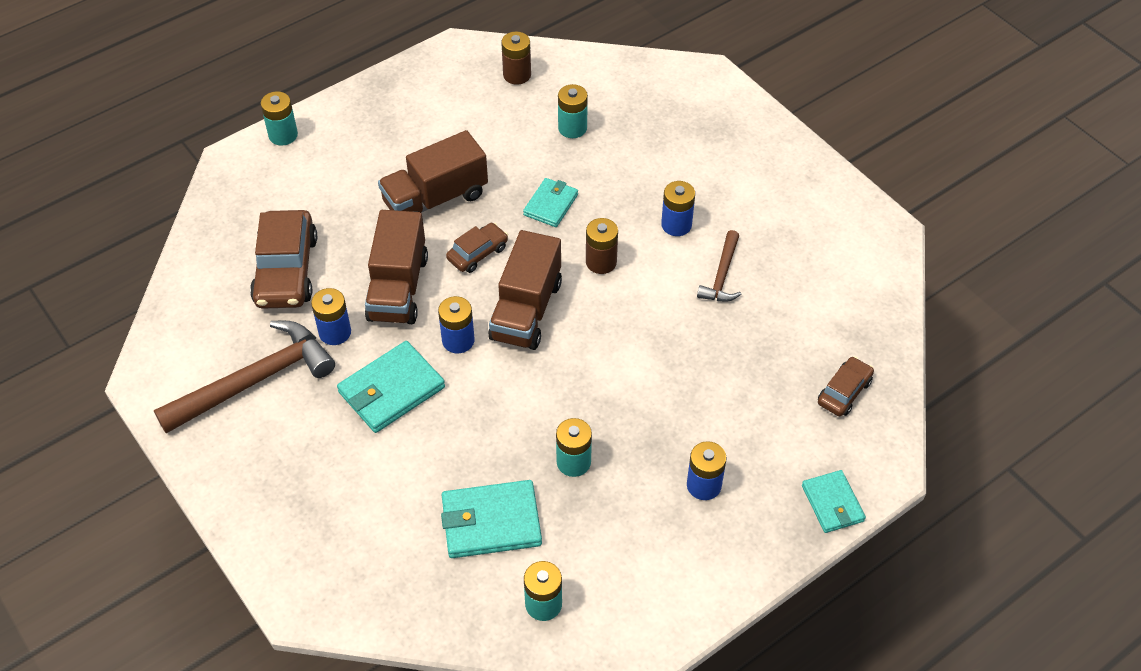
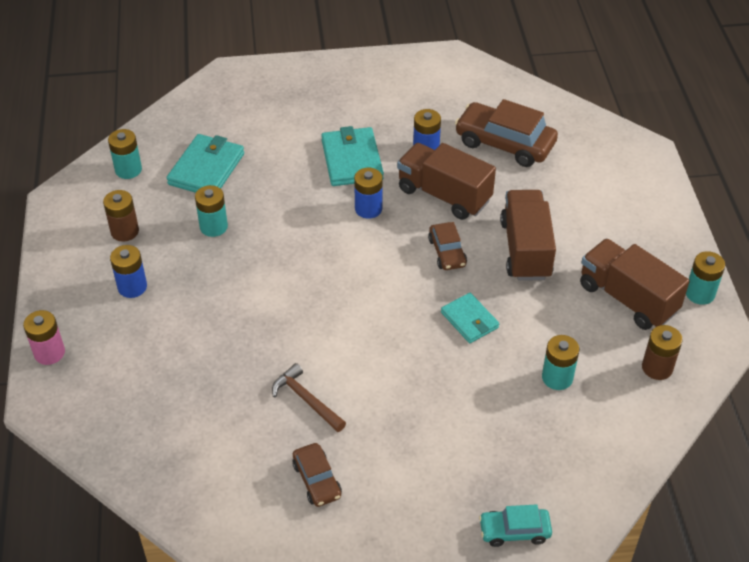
camera: 120 degrees right, 5 degrees down
(255, 381) = (412, 101): brown hammer -> none
(283, 135) = (660, 185): turquoise battery -> turquoise battery (700, 293)
(526, 310) = (367, 257): brown truck -> brown truck (627, 298)
(601, 262) = (382, 324): brown battery -> brown battery (125, 231)
(676, 225) = (386, 397): blue battery -> none
(734, 103) = (514, 531): none -> turquoise car
(832, 503) = (49, 353): turquoise wallet -> pink battery
(844, 392) = (128, 418): brown car -> brown car (317, 480)

